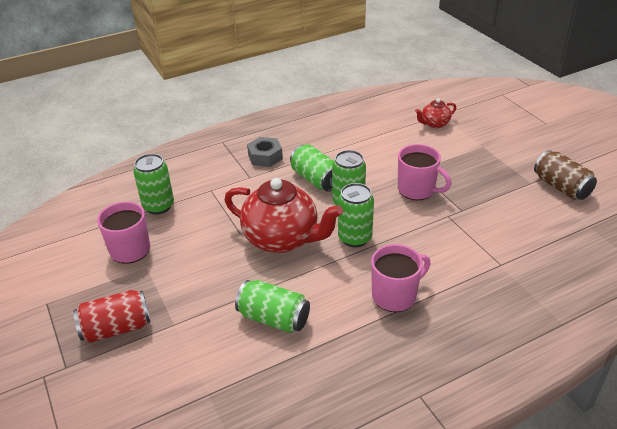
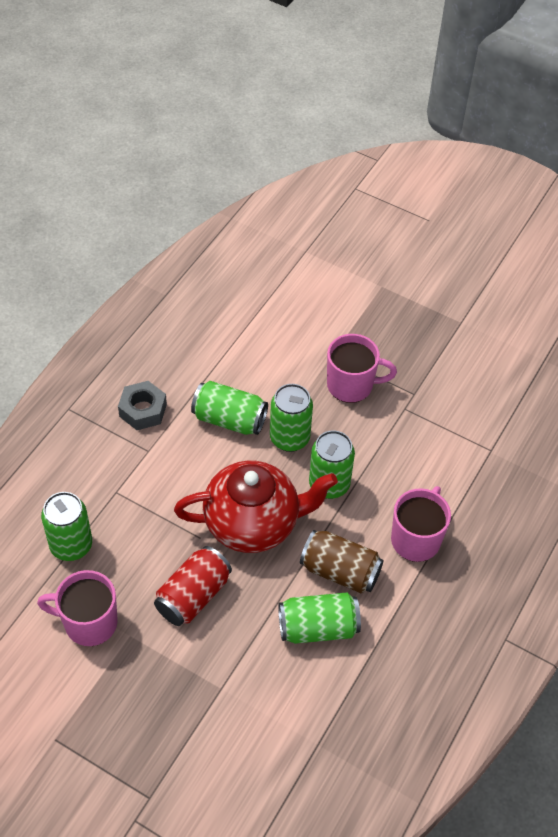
camera: 35 degrees left, 15 degrees up
(116, 328) = (164, 726): red can -> red can (193, 596)
(434, 124) = (308, 271): red teapot -> none
(561, 187) = (493, 316): brown can -> brown can (340, 571)

